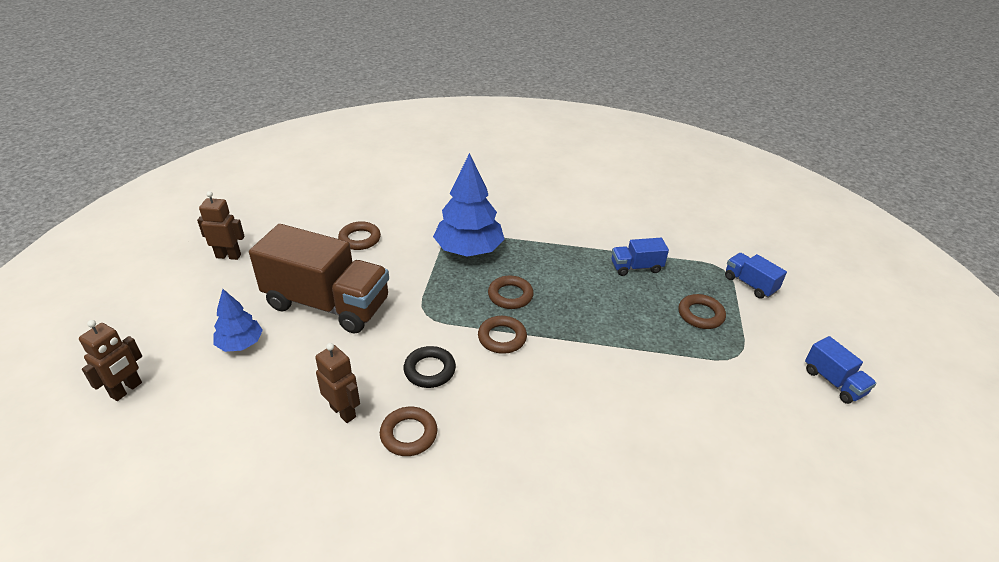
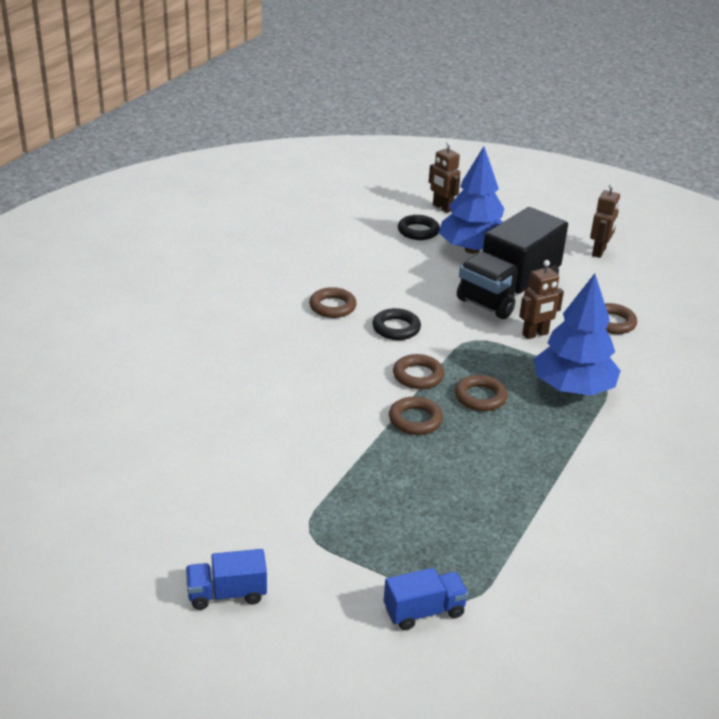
camera: 110 degrees right, 5 degrees down
(199, 399) = (418, 231): none -> black ring
(240, 344) = (472, 249): blue tree -> blue tree, size x1.78
(327, 304) = (508, 292): brown truck -> black truck
(343, 411) = (372, 283): brown robot -> brown robot (535, 334)
(636, 267) = (498, 512): blue truck -> none
(700, 315) = (387, 532): brown ring -> brown ring (415, 420)

